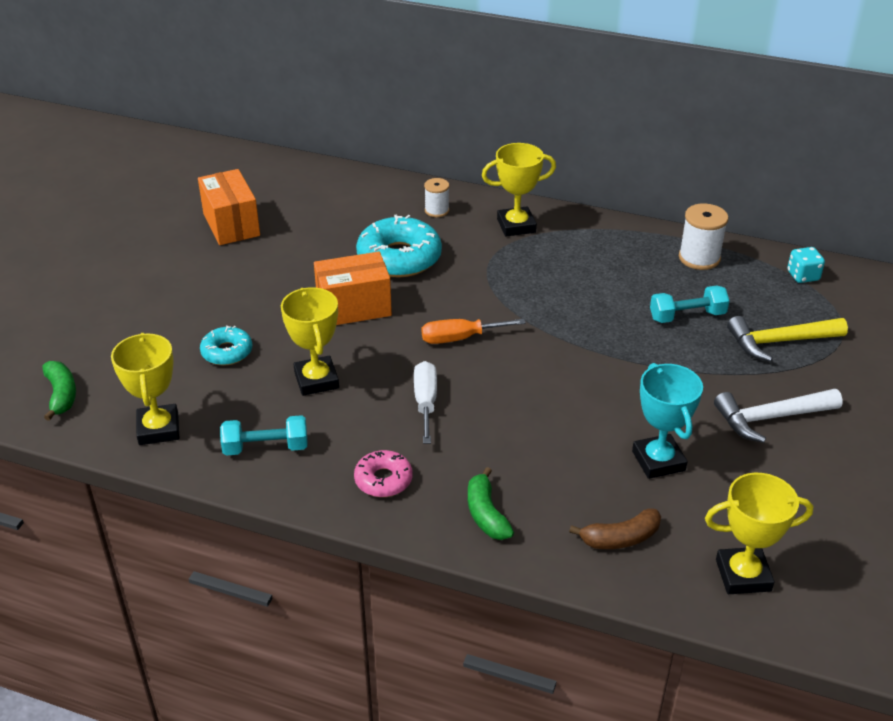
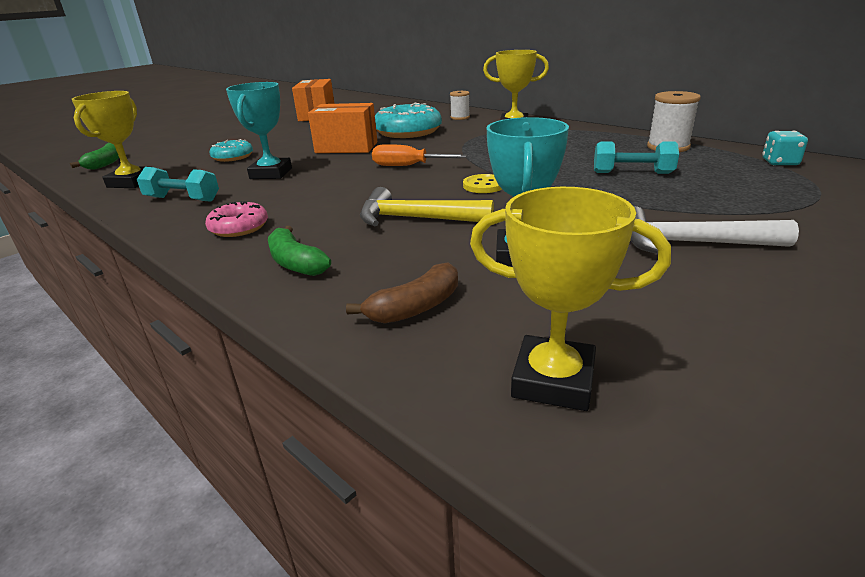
camera: 25 degrees right, 10 degrees down
(316, 380) = (271, 173): yellow trophy -> turquoise trophy
(425, 402) = (336, 192): white screwdriver -> none
(486, 514) = (296, 263): green banana -> green banana turned 45 degrees counterclockwise
(564, 363) = (483, 185): none -> yellow button
(620, 538) = (415, 307): brown banana -> brown banana turned 45 degrees counterclockwise
(779, 342) = (731, 195): yellow hammer -> yellow hammer (416, 219)

